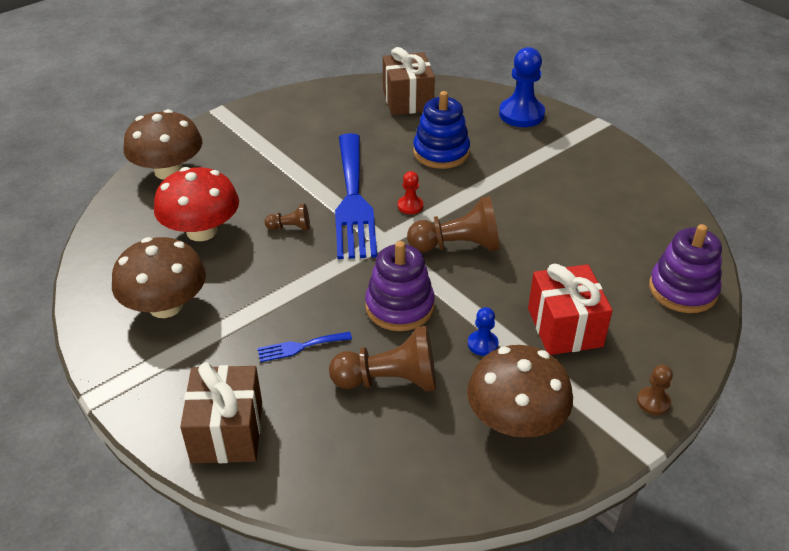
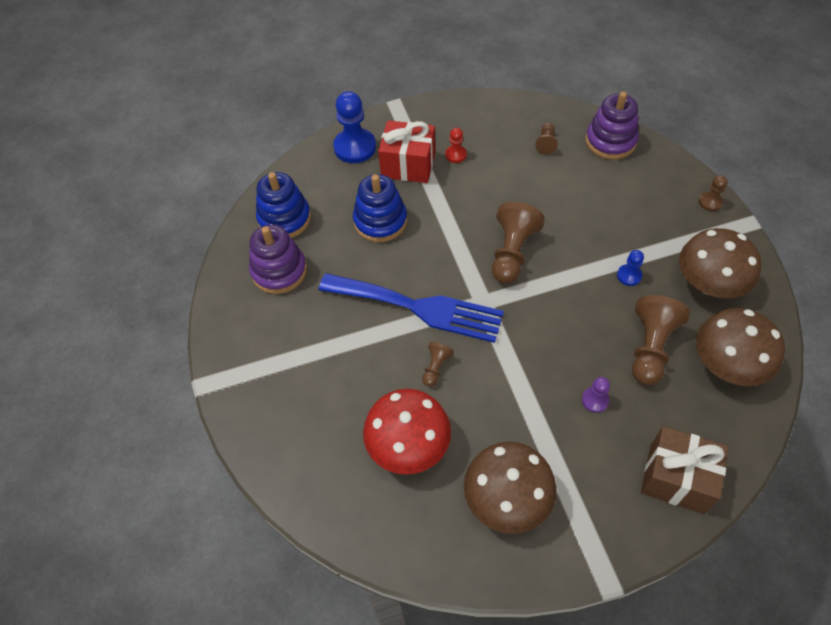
camera: 65 degrees left, 15 degrees up
(168, 171) = (292, 457): brown mushroom -> brown mushroom (727, 364)
(300, 347) = (595, 400): blue fork -> purple pawn
(399, 307) = (570, 315): purple stacking toy -> purple stacking toy (279, 271)
(408, 100) = (284, 219): brown gift -> blue stacking toy
(410, 206) = (445, 268): red pawn -> red pawn (456, 155)
(565, 327) = (627, 221): red gift -> red gift (408, 165)
(634, 238) = (546, 143): none -> brown pawn

